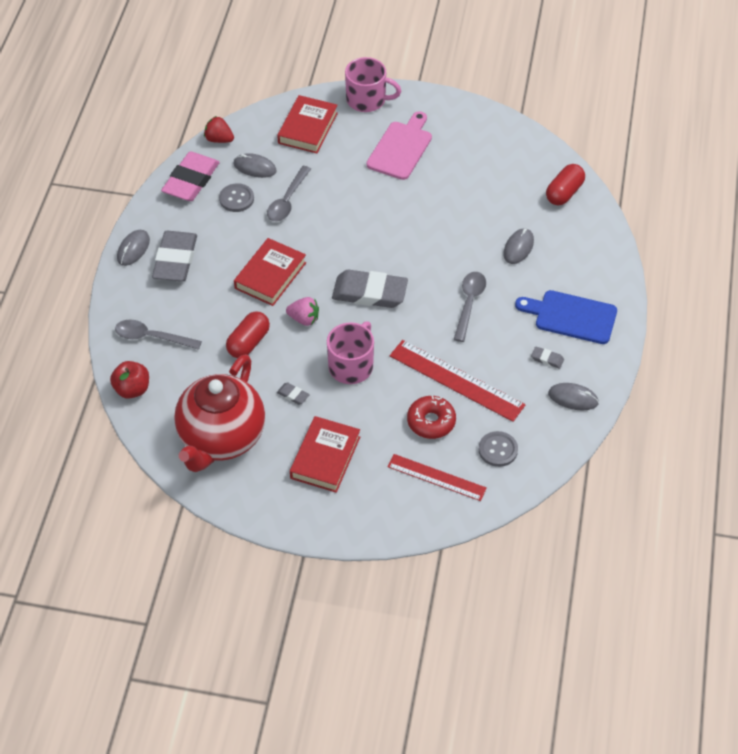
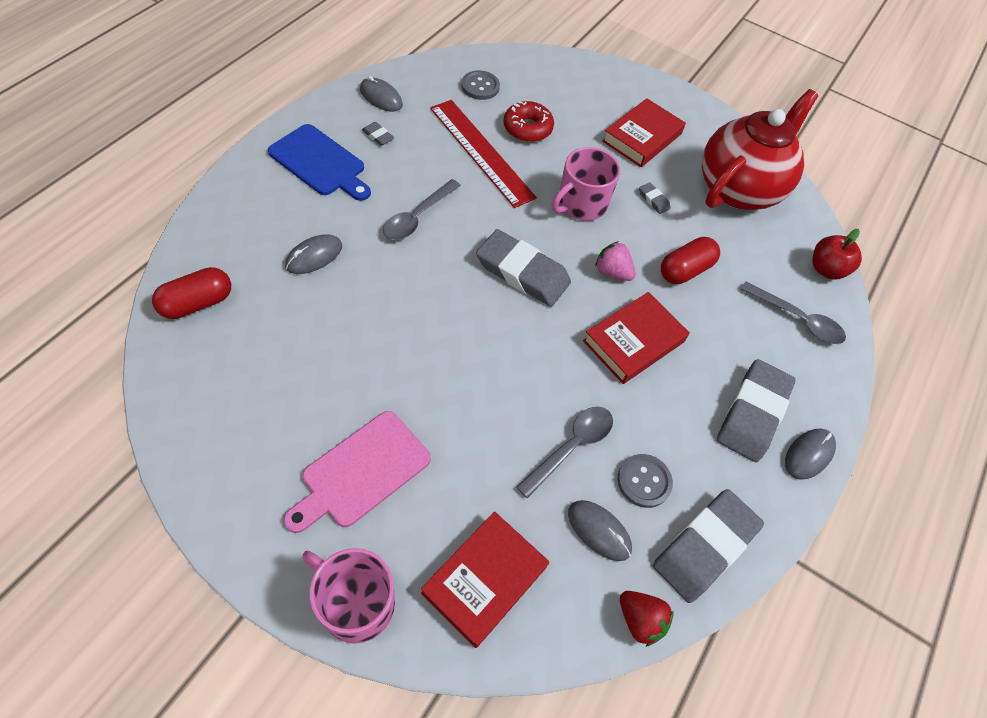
camera: 165 degrees left, 5 degrees up
(191, 180) = (705, 547): pink eraser -> grey eraser
(436, 477) = (547, 88): red ruler -> none

